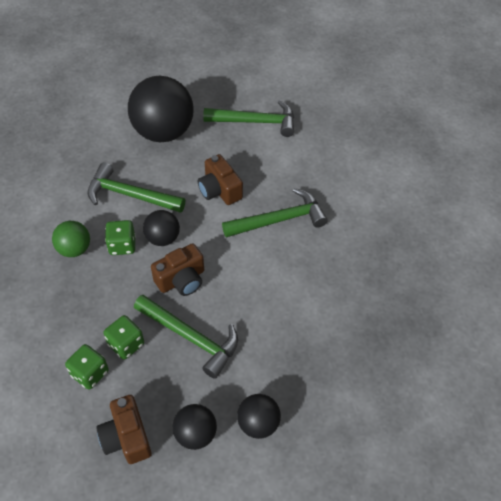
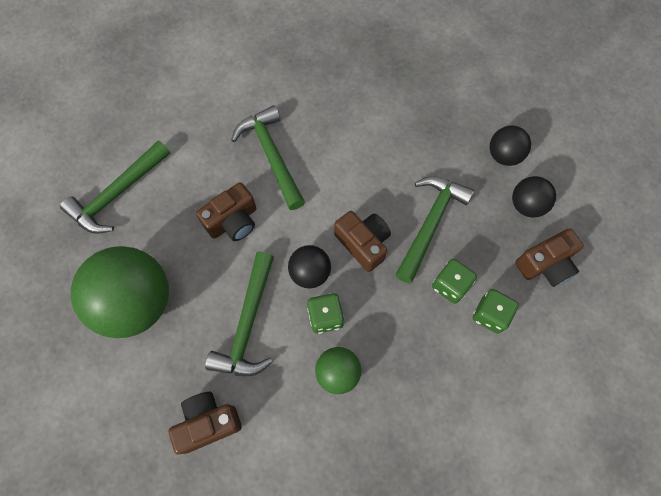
camera: 95 degrees left, 15 degrees up
(64, 169) = (208, 422): none -> brown camera
(163, 132) = (137, 302): black ball -> green ball
(255, 122) = (118, 193): green hammer -> green hammer turned 135 degrees counterclockwise

